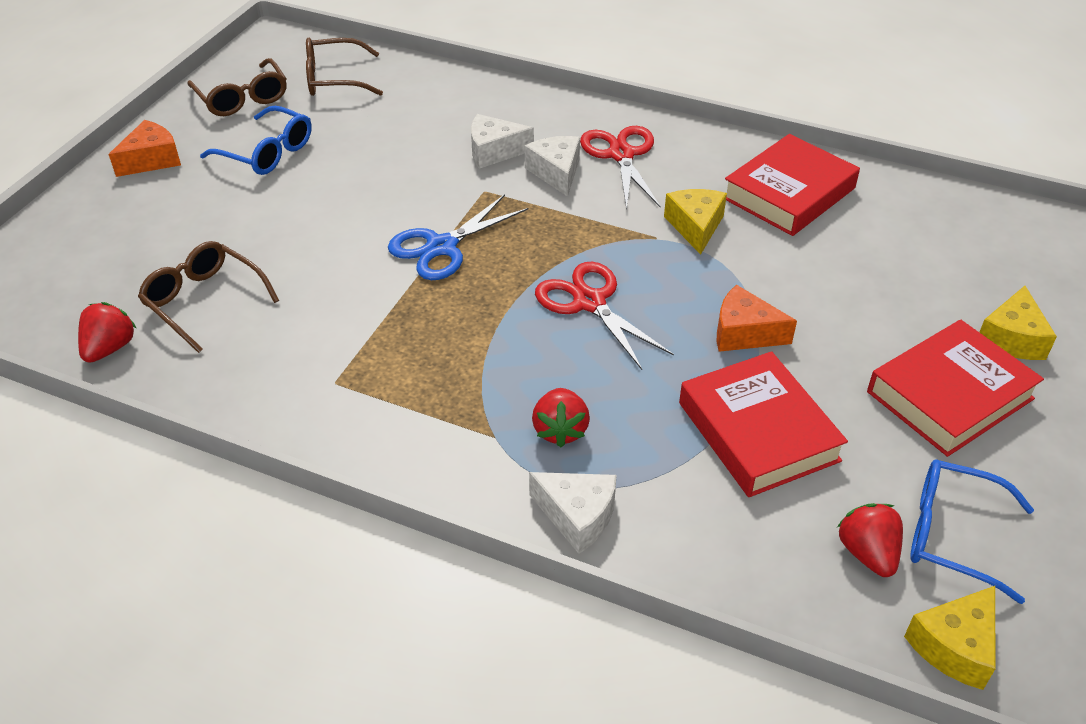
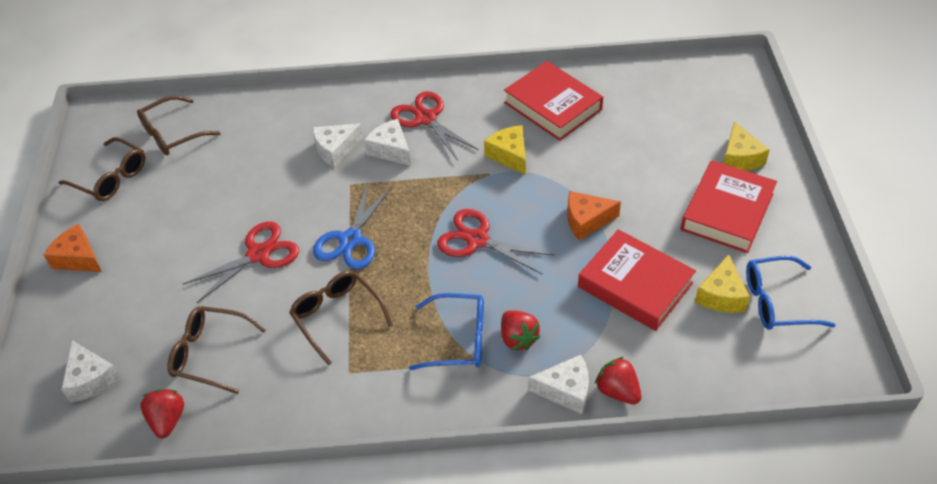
camera: 25 degrees left, 5 degrees up
(70, 277) = (91, 379): none -> white cheese
(152, 160) = (78, 258): orange cheese -> orange cheese turned 75 degrees counterclockwise
(267, 152) = (166, 216): blue glasses -> blue glasses (458, 339)
(331, 224) = (258, 254): none -> red scissors
(366, 319) = (337, 317): none -> brown glasses
(789, 193) = (553, 106): red book -> red book turned 60 degrees counterclockwise
(867, 553) = (739, 335): red strawberry -> red strawberry (617, 391)
(954, 646) = (814, 369): yellow cheese -> yellow cheese (721, 295)

